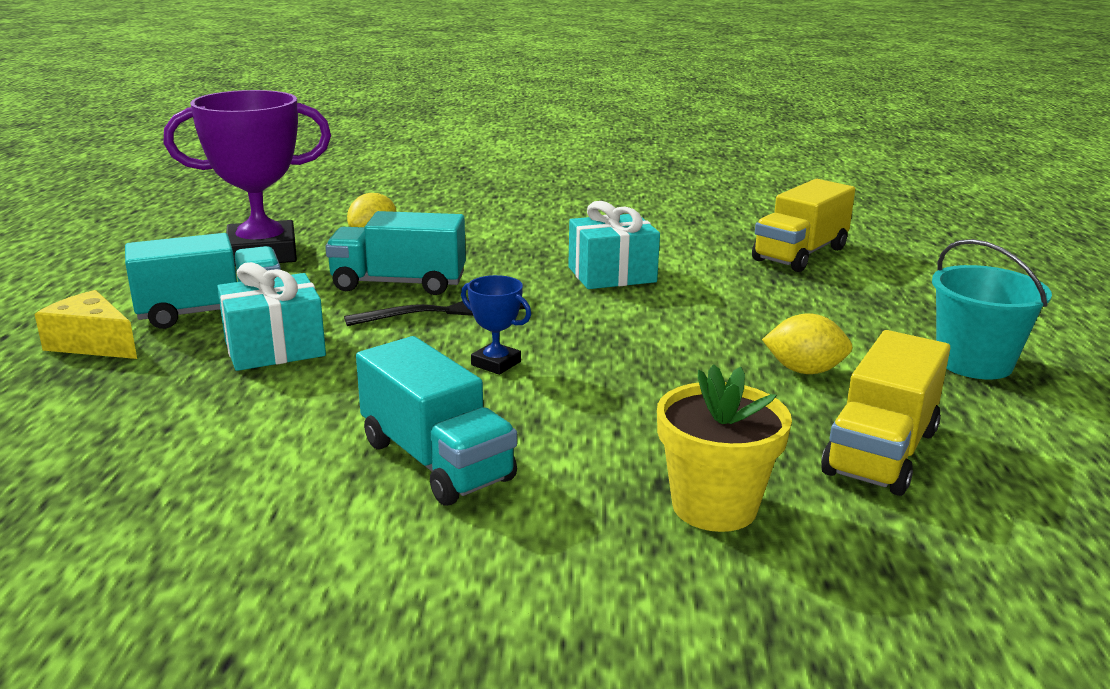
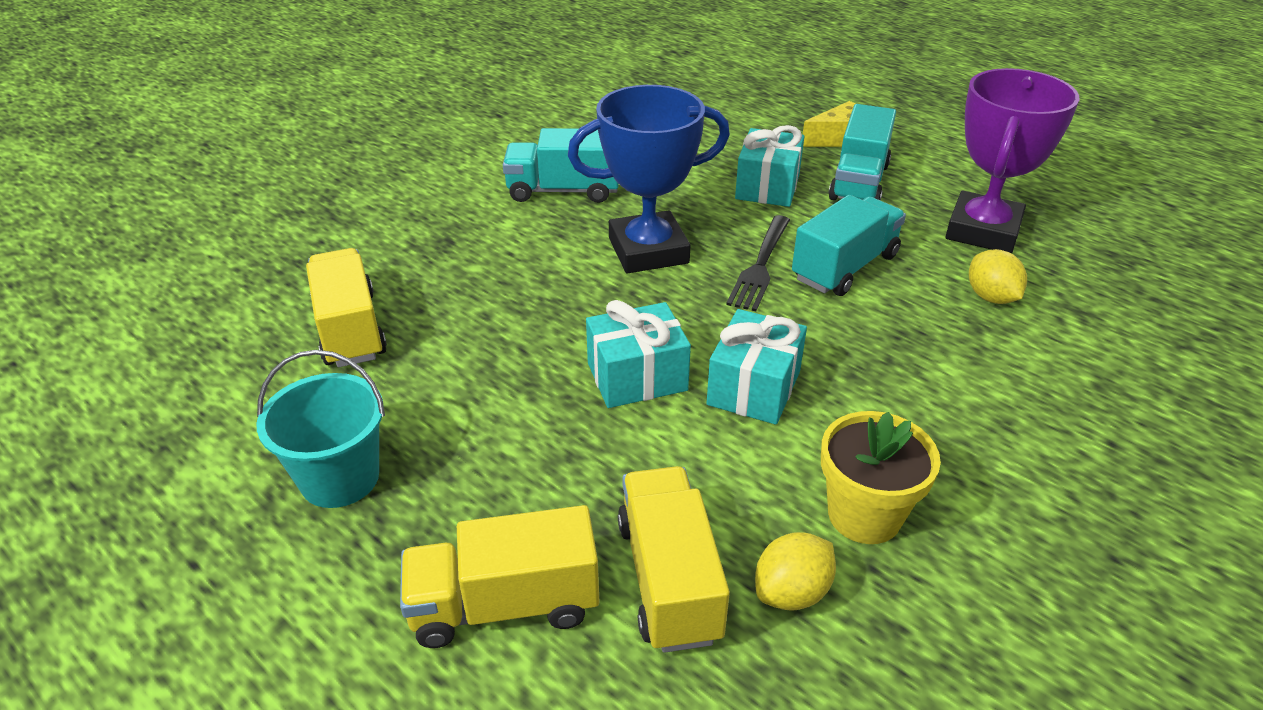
camera: 130 degrees right, 15 degrees up
(496, 363) = (648, 251): blue trophy -> blue trophy, size x2.29
(674, 310) = (637, 377): none -> turquoise gift
(714, 506) = (408, 244): yellow flower pot -> yellow flower pot (864, 515)
(804, 371) = (463, 372): yellow lemon -> yellow lemon (791, 592)
(904, 281) = (505, 605): none -> yellow truck

